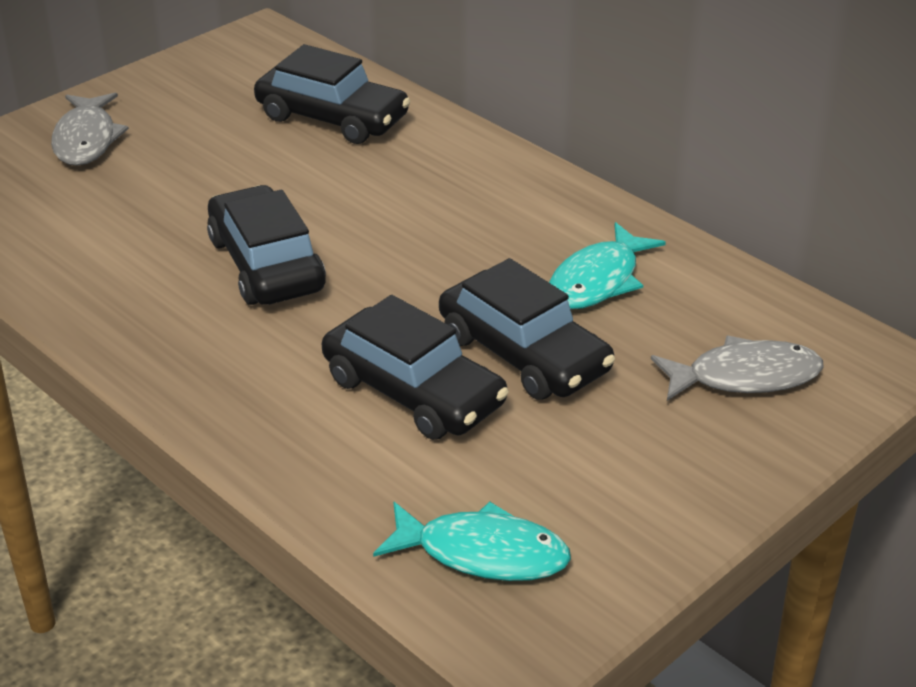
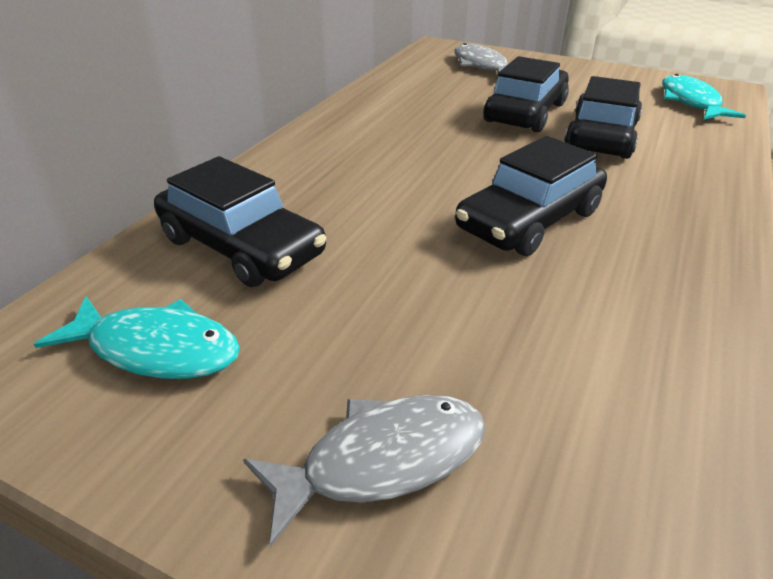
camera: 110 degrees left, 0 degrees up
(332, 118) = (241, 246): black car -> black car turned 120 degrees clockwise
(598, 280) = (429, 103): turquoise fish -> turquoise fish (156, 349)

